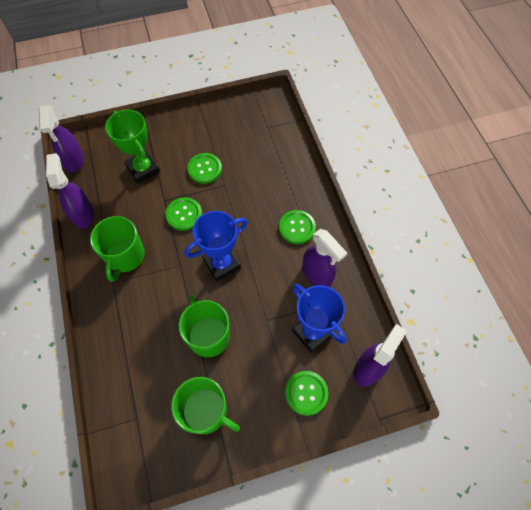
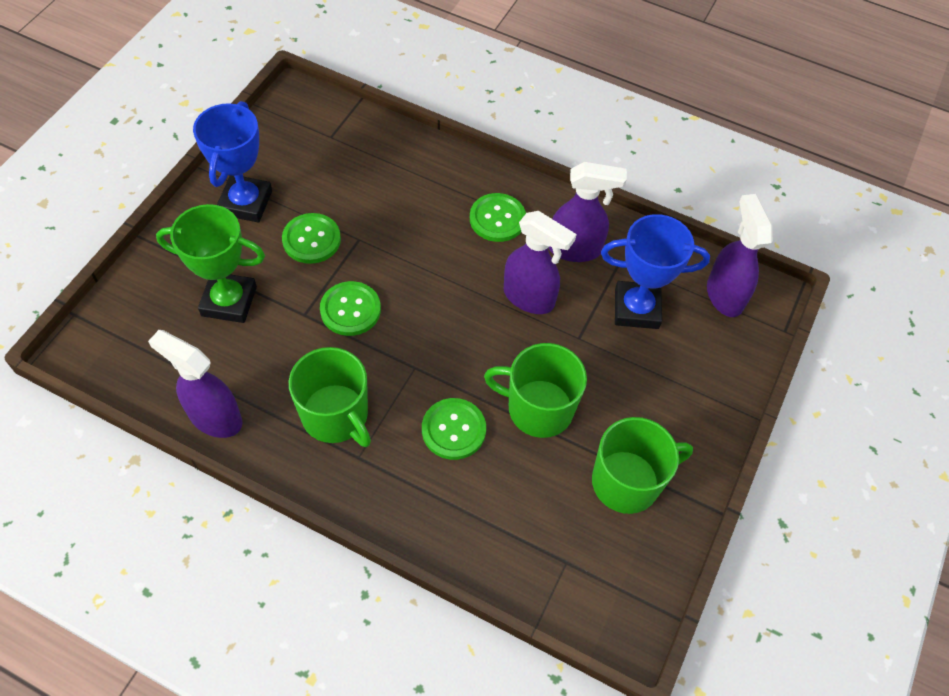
camera: 50 degrees left, 5 degrees down
(74, 161) = (113, 367): purple spray bottle -> purple spray bottle (529, 298)
(222, 264) = (462, 324): blue trophy -> blue trophy (246, 203)
(306, 393) = (698, 370): green button -> green button (453, 430)

